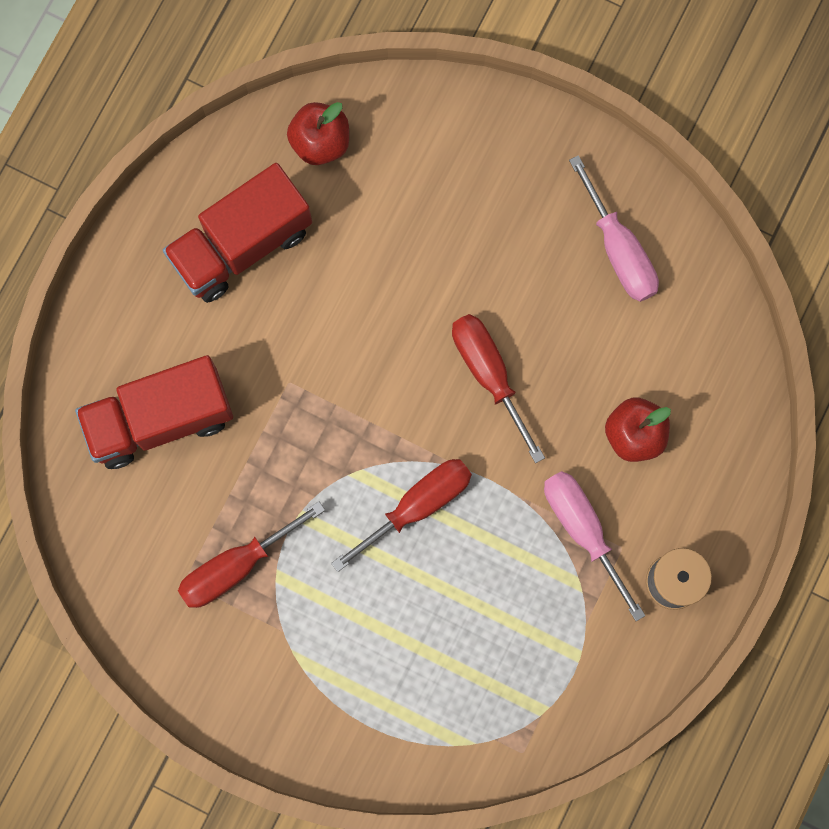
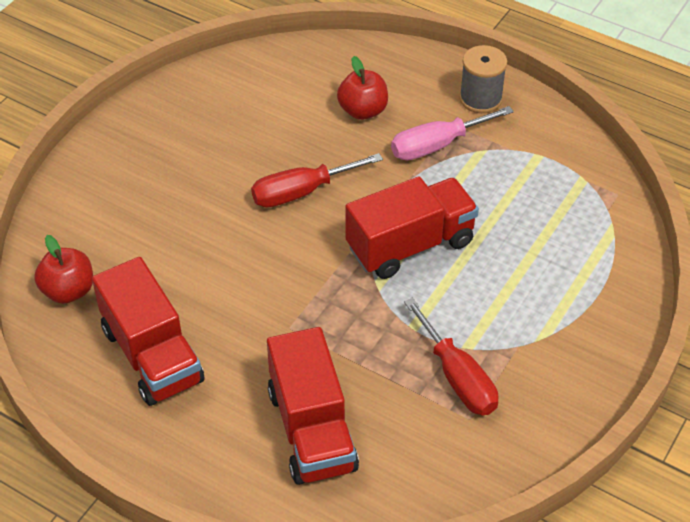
camera: 85 degrees left, 30 degrees down
(418, 506) = (410, 245): red screwdriver -> red truck
(619, 250) = (211, 108): pink screwdriver -> none

